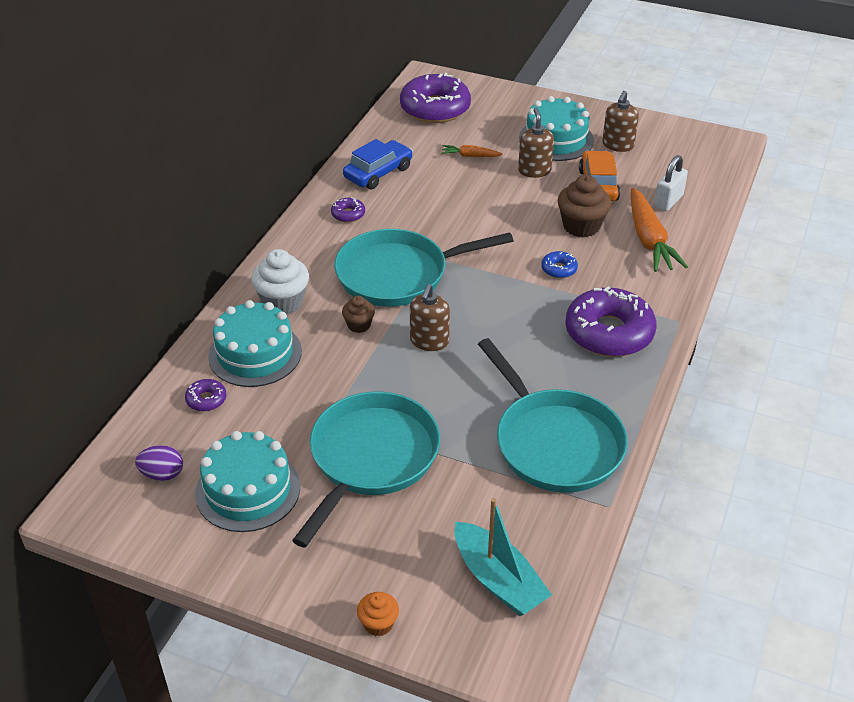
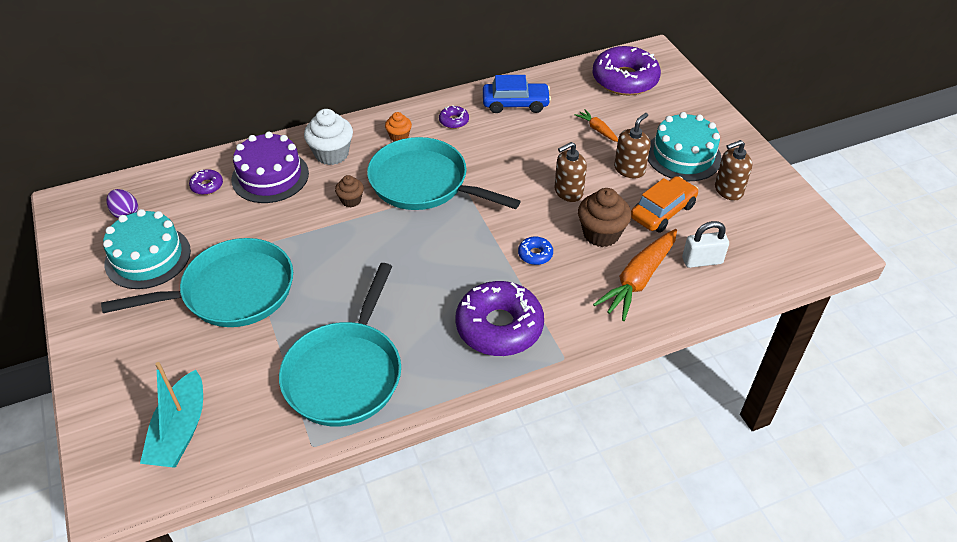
camera: 45 degrees right, 5 degrees up
(255, 354) = (270, 176): turquoise cake -> purple cake
(378, 624) = (87, 396): orange cupcake -> orange cupcake (399, 137)
(429, 341) = (375, 242): brown soap dispenser -> brown soap dispenser (568, 192)

